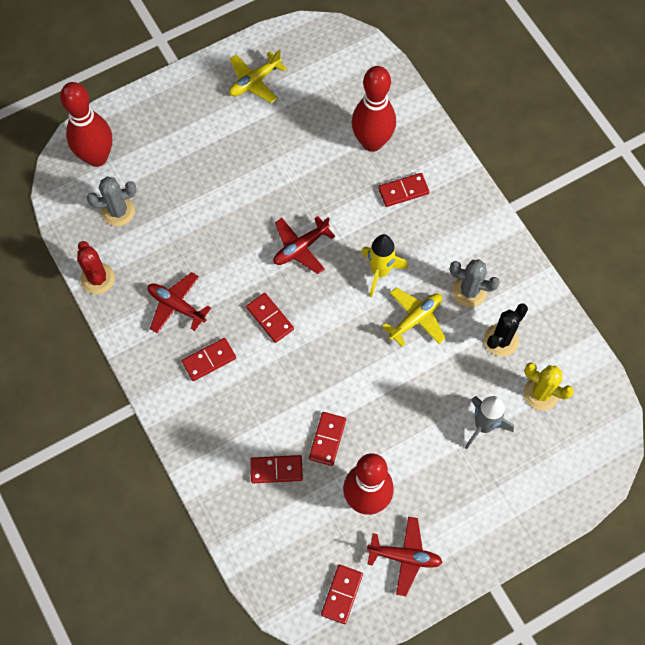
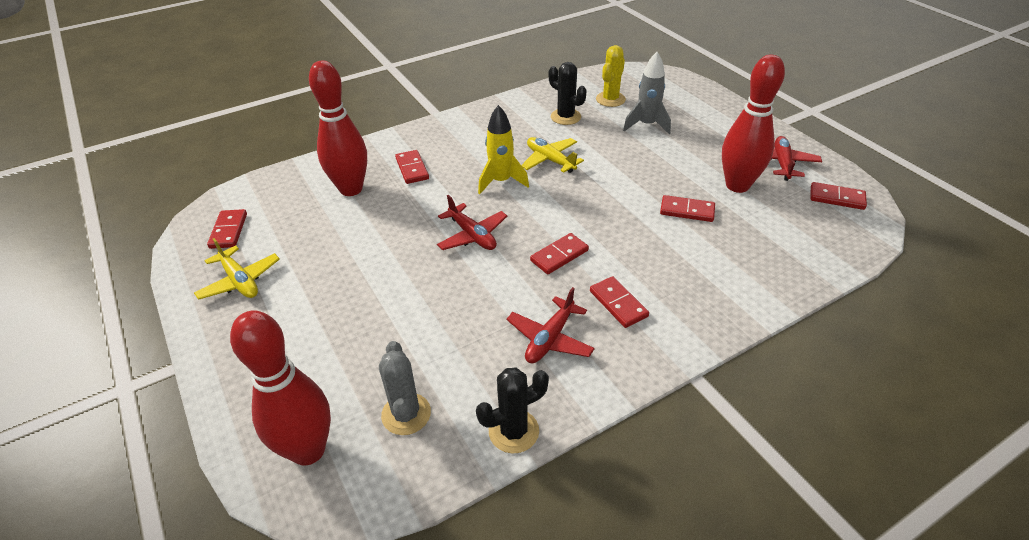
camera: 90 degrees left, 25 degrees down
(97, 278) = (513, 431): red cactus -> black cactus
(276, 470) = (732, 244): red domino -> red domino (229, 231)
(469, 291) = (520, 132): grey cactus -> none

